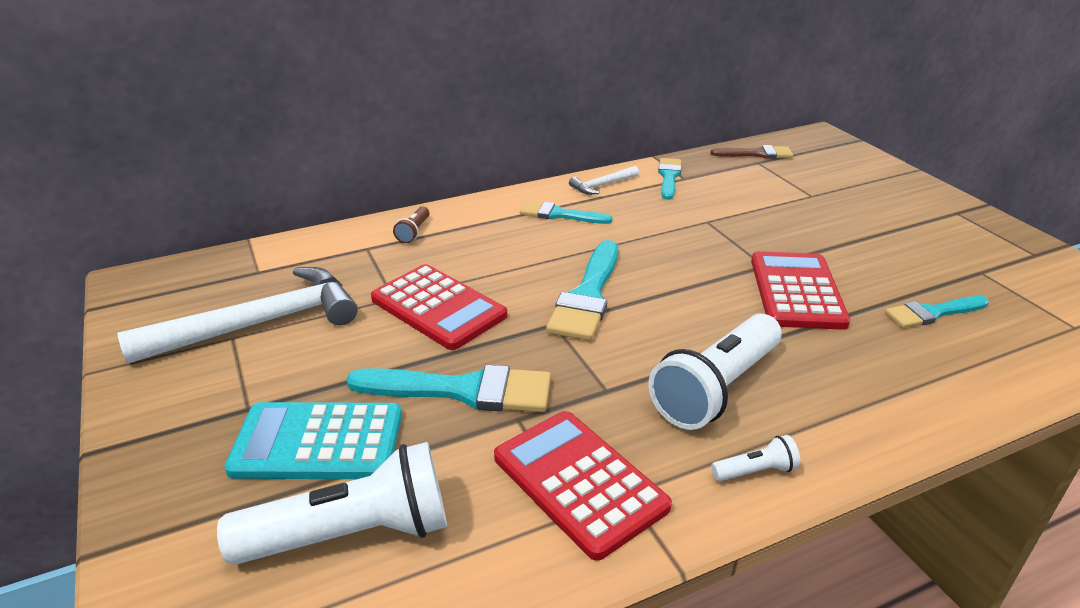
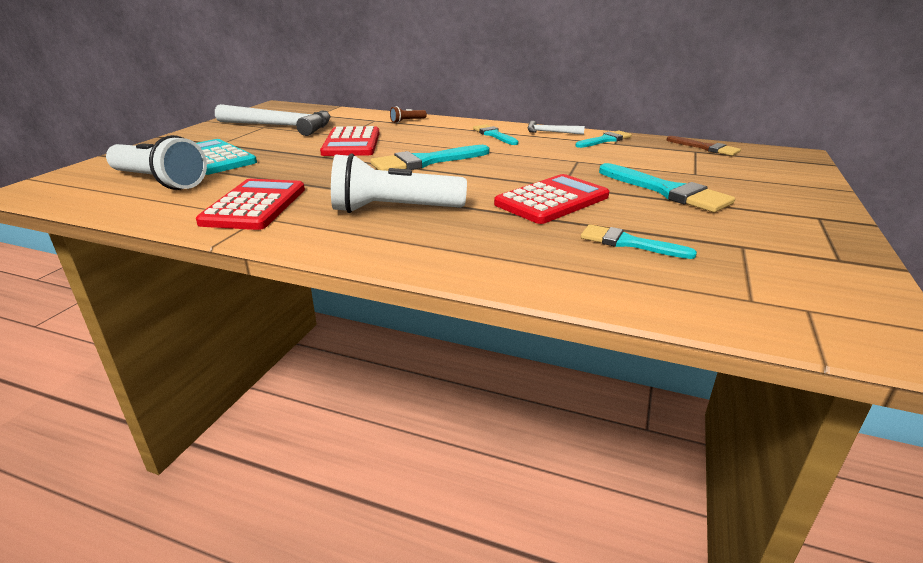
camera: 45 degrees right, 5 degrees down
(463, 390) = (292, 166): turquoise brush -> turquoise brush (667, 191)
(755, 471) = (328, 239): white flashlight -> none

